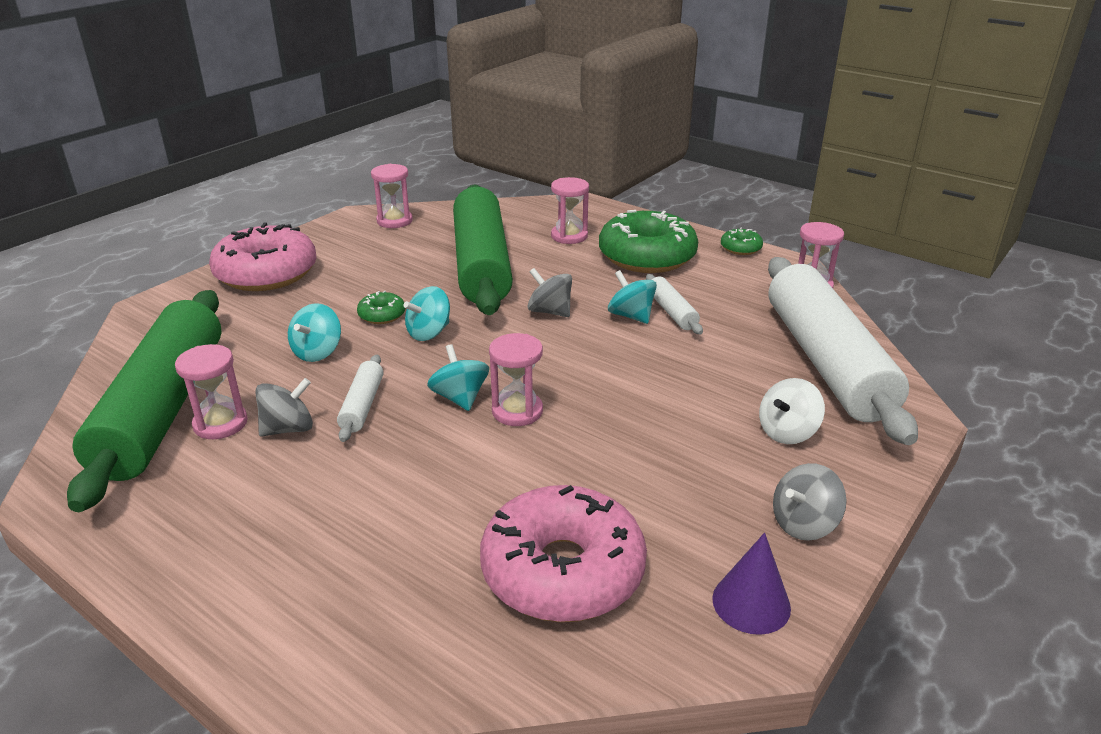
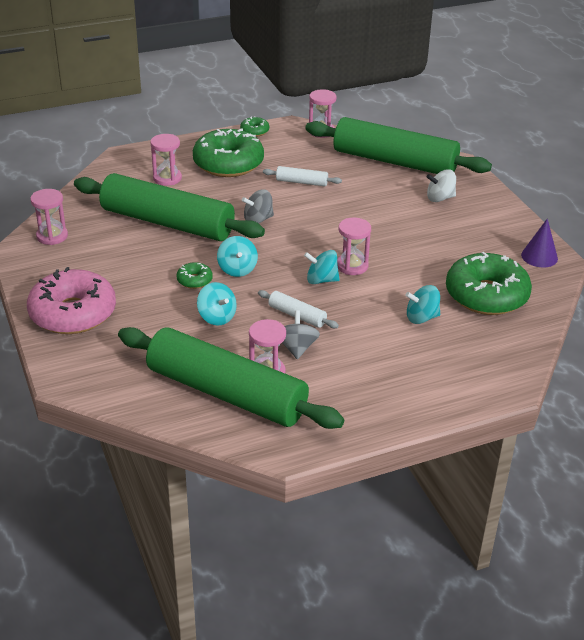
camera: 60 degrees left, 5 degrees up
(562, 571) = (486, 295): pink donut -> green donut
(631, 316) = (292, 196): turquoise spinning top -> turquoise spinning top (421, 318)
(787, 432) = (440, 198): white spinning top -> white spinning top turned 90 degrees clockwise
(804, 524) = (504, 223): grey spinning top -> none
(826, 361) = (394, 162): white rolling pin -> green rolling pin

